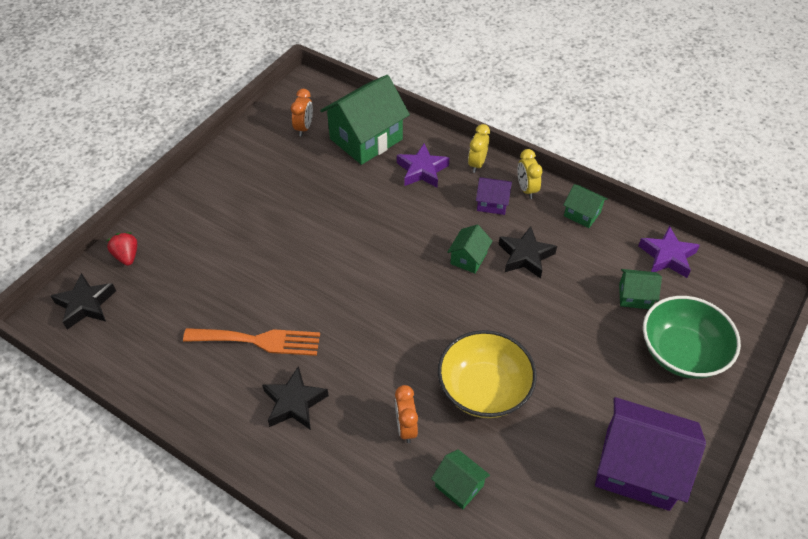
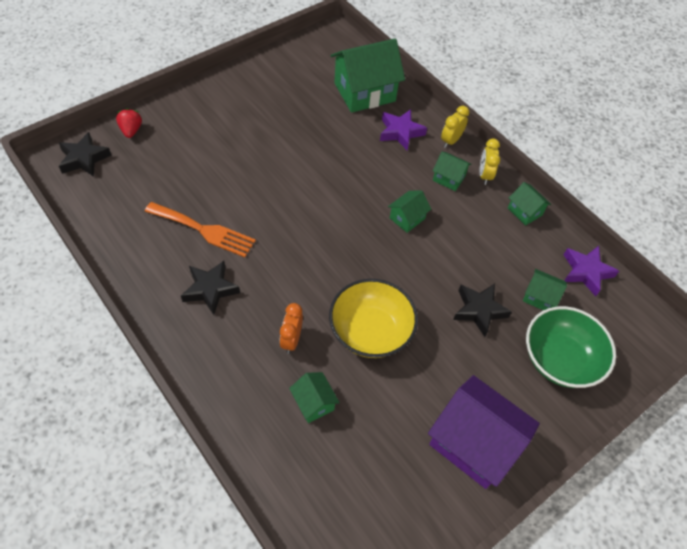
camera: 15 degrees right, 5 degrees up
(304, 128) = (317, 68): orange clock -> none
(492, 203) = (449, 178): purple house -> green house
(525, 256) = (457, 232): black star -> black star (479, 310)

